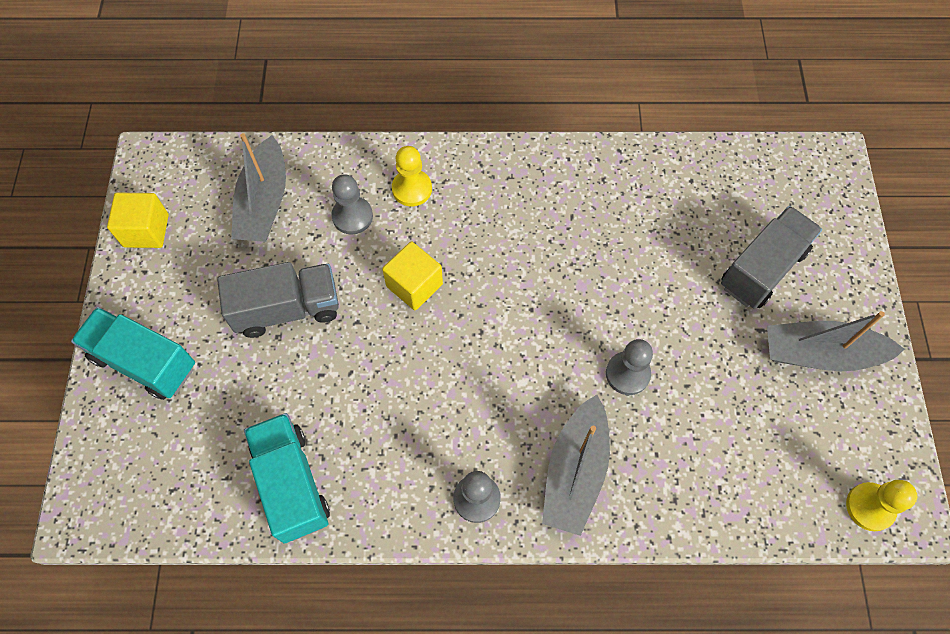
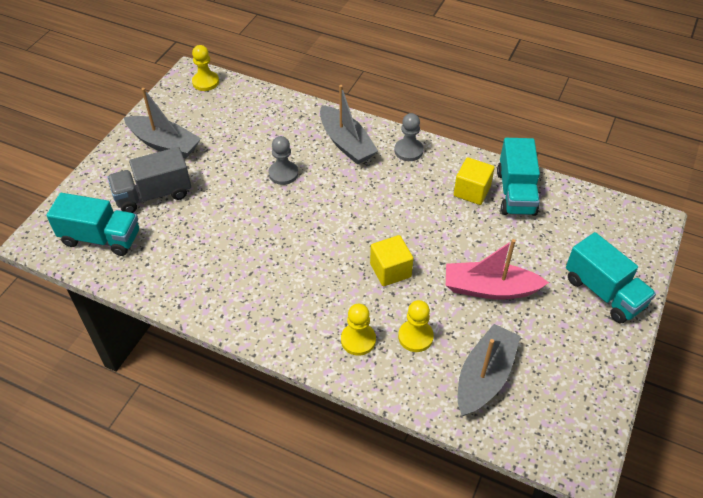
camera: 155 degrees left, 15 degrees down
(146, 230) = (592, 392): yellow cube -> yellow cube (472, 191)
(287, 309) = (489, 289): grey truck -> pink boat
(352, 216) = (415, 337): grey pawn -> yellow pawn
(575, 472) = (346, 143): grey boat -> grey boat turned 105 degrees clockwise
(768, 188) = (101, 238): none -> turquoise truck

